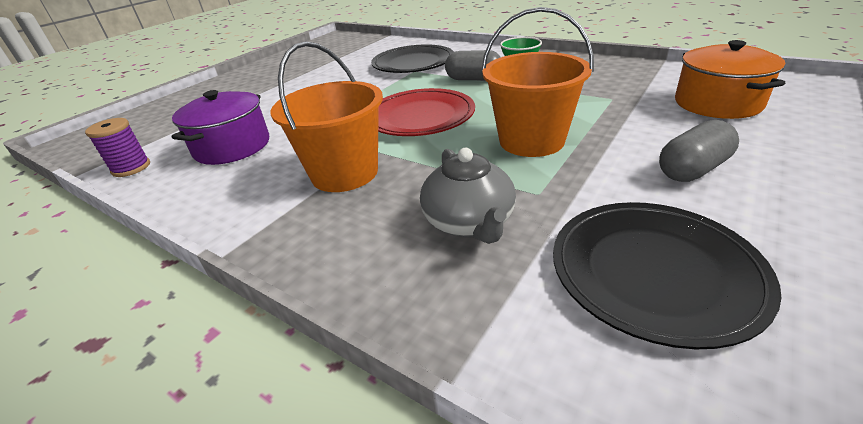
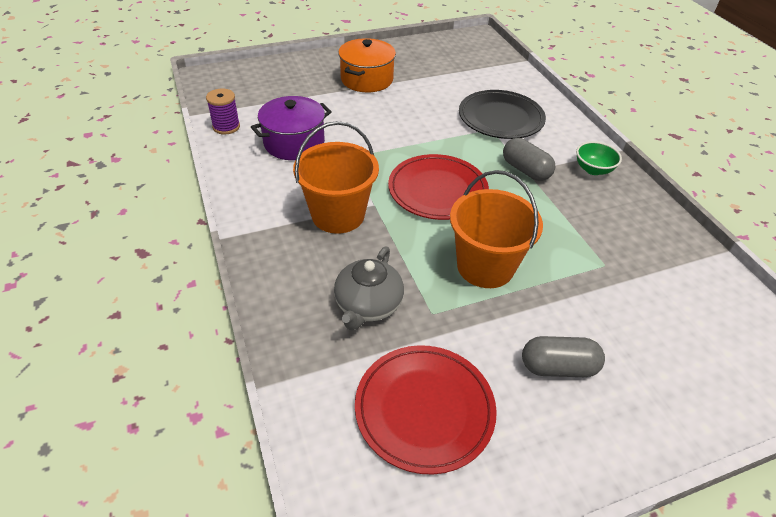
camera: 30 degrees right, 10 degrees up
(654, 272) = (424, 409): black plate -> red plate
(717, 103) = (683, 328): orange pot -> orange pot (367, 79)

